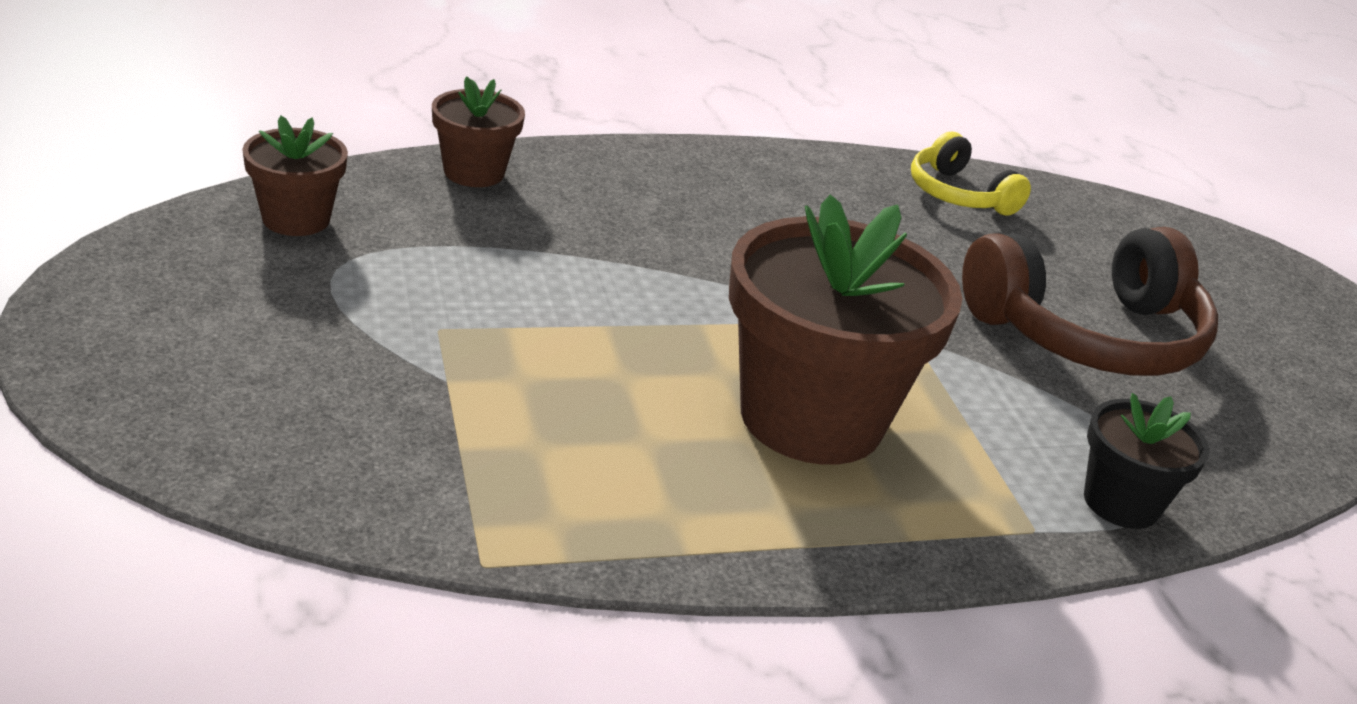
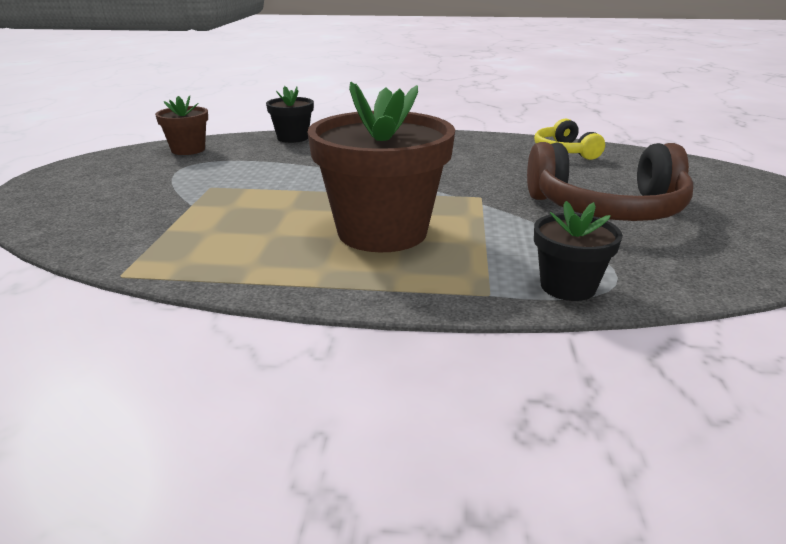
camera: 25 degrees right, 5 degrees down
(474, 172) = (292, 138): brown flower pot -> black flower pot

